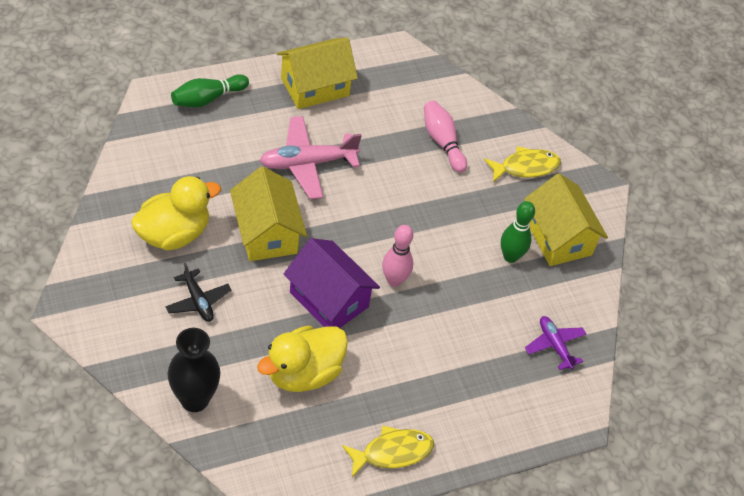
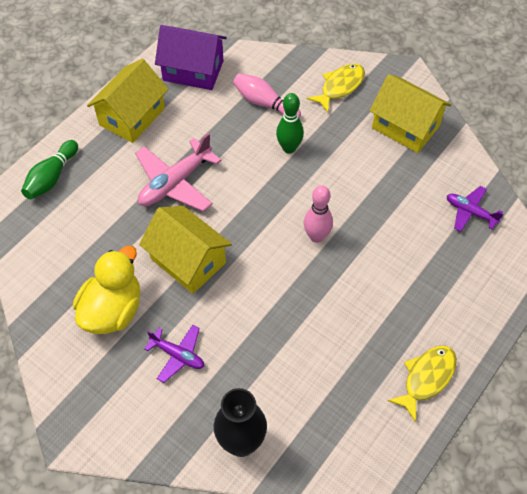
camera: 25 degrees left, 5 degrees up
(198, 301) = (178, 355): black plane -> purple plane
(303, 373) = (309, 359): yellow duck -> none
(329, 299) = (280, 285): purple house -> purple house (193, 70)
(510, 256) = (384, 163): green bowling pin -> green bowling pin (289, 148)

